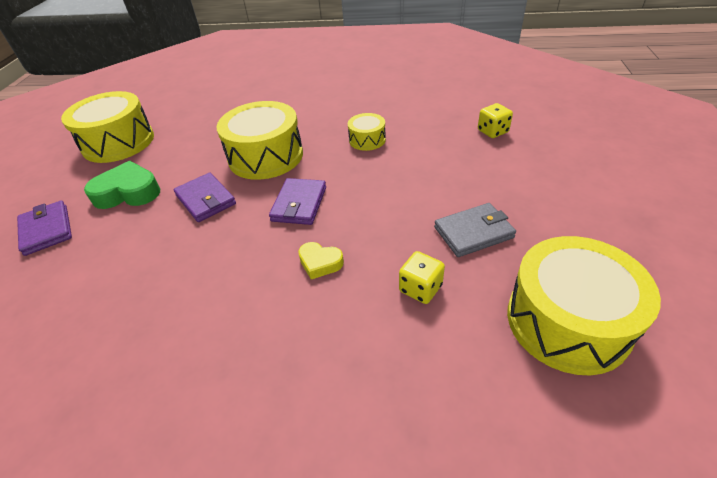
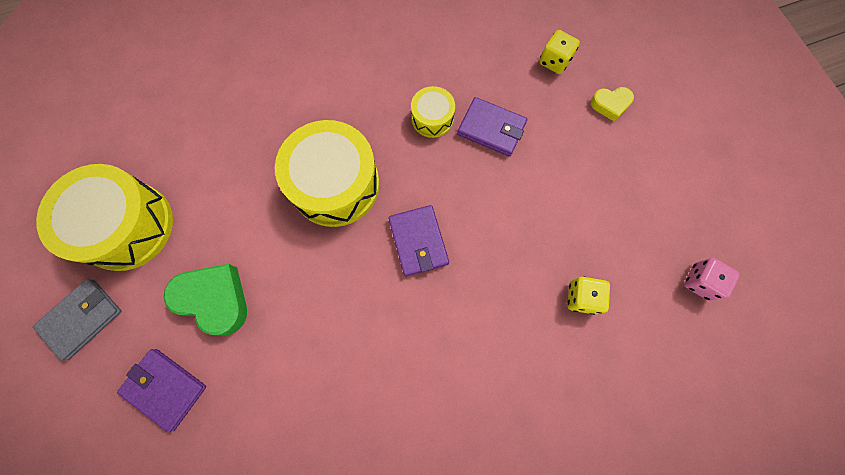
camera: 30 degrees left, 30 degrees up
(128, 192) = (214, 299): green heart -> green heart turned 60 degrees clockwise
(206, 200) = (314, 274): purple wallet -> purple wallet (491, 129)
(320, 263) = (483, 306): yellow heart -> yellow heart (610, 105)
(473, 232) = (596, 215): grey wallet -> grey wallet (82, 319)
(567, 321) = (700, 282): yellow drum -> pink dice

